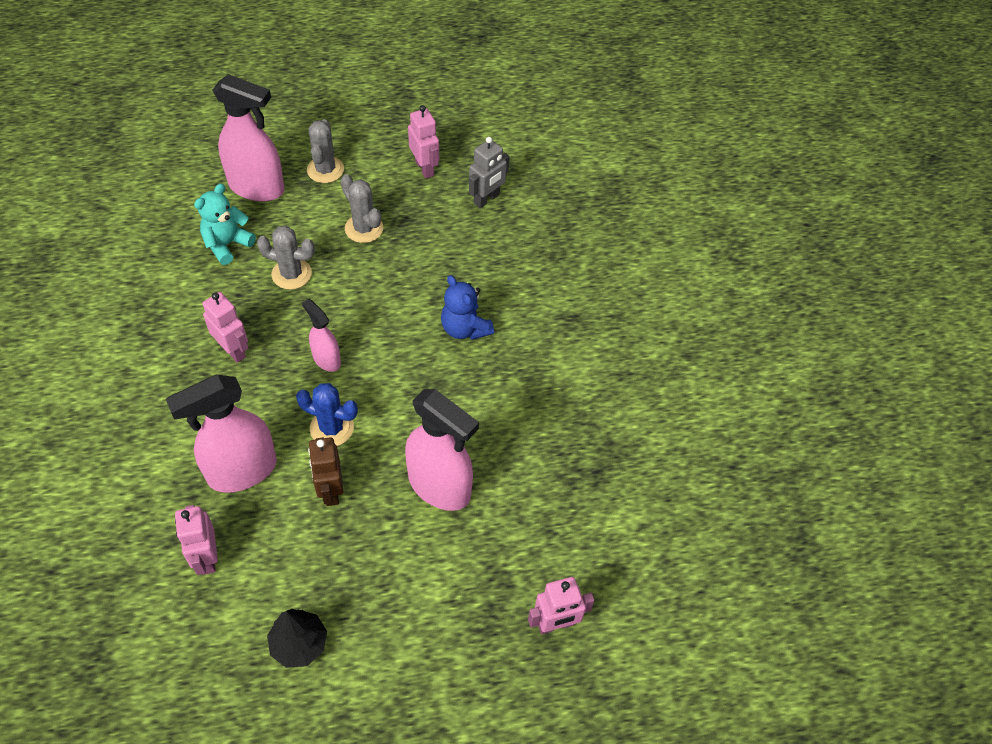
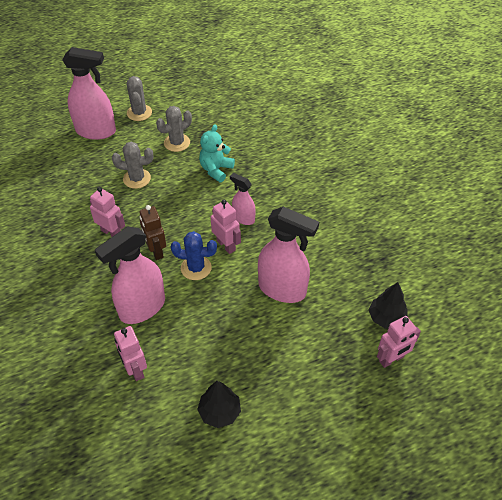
camera: 10 degrees left, 5 degrees down
(227, 244) = (86, 169): turquoise teddy bear -> turquoise teddy bear (216, 170)
(326, 359) = (178, 226): pink spray bottle -> pink spray bottle (243, 218)
(330, 490) = (208, 307): brown robot -> brown robot (156, 251)
(364, 228) = (177, 143): grey cactus -> grey cactus turned 75 degrees counterclockwise
(425, 168) = (205, 100): pink robot -> pink robot (226, 245)
(465, 328) = (265, 189): blue teddy bear -> none
(487, 199) = (252, 111): grey robot -> none
(570, 562) = (386, 318): none -> black tree

